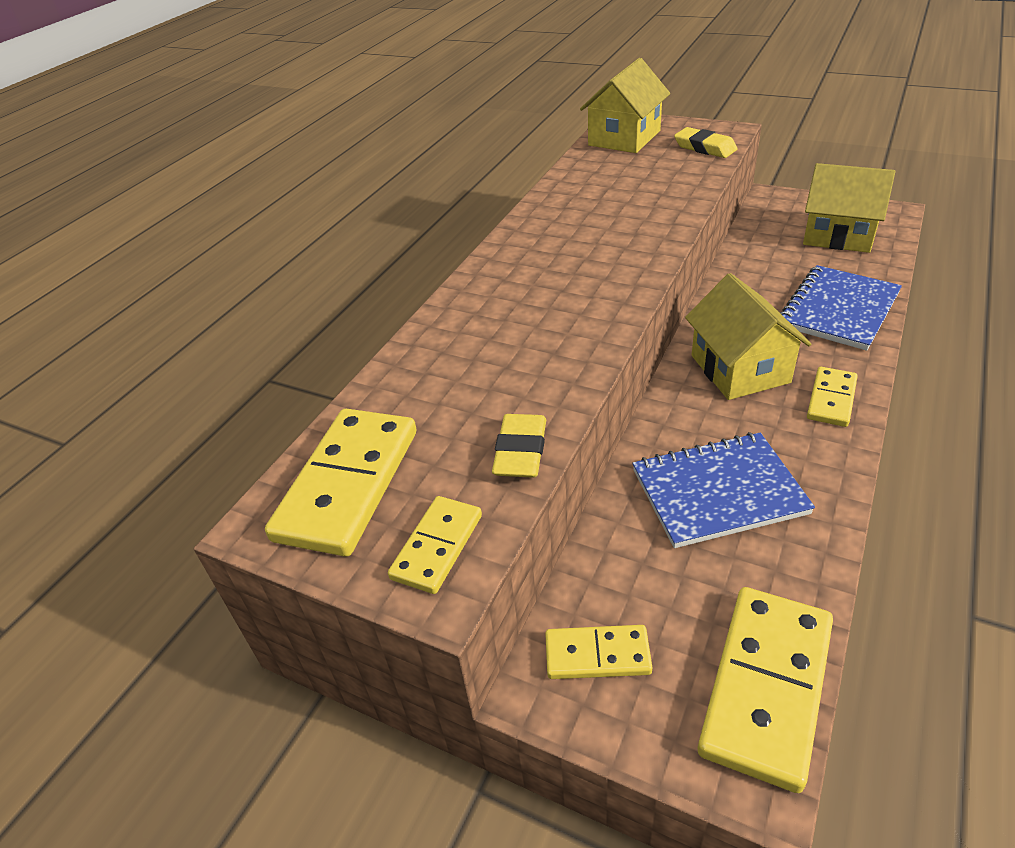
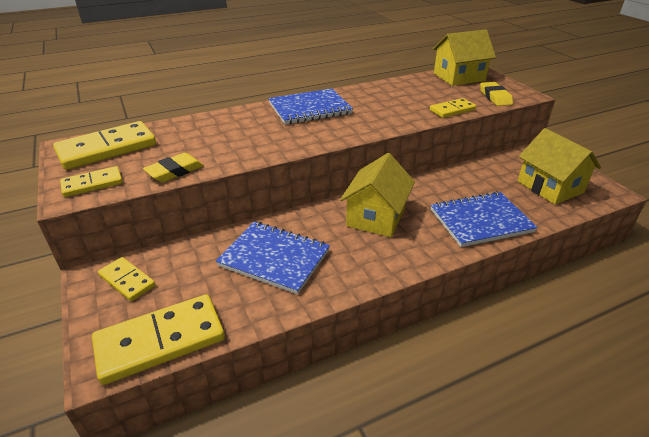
camera: 35 degrees right, 5 degrees down
(528, 264) = (309, 109): none -> blue notebook
(831, 399) = (399, 256): yellow domino -> yellow domino (452, 110)

